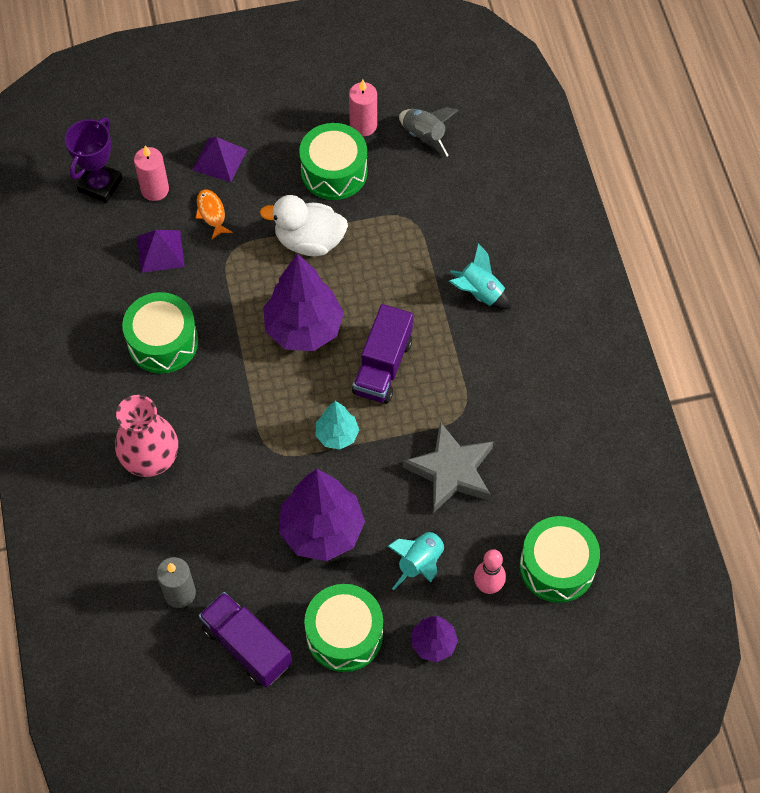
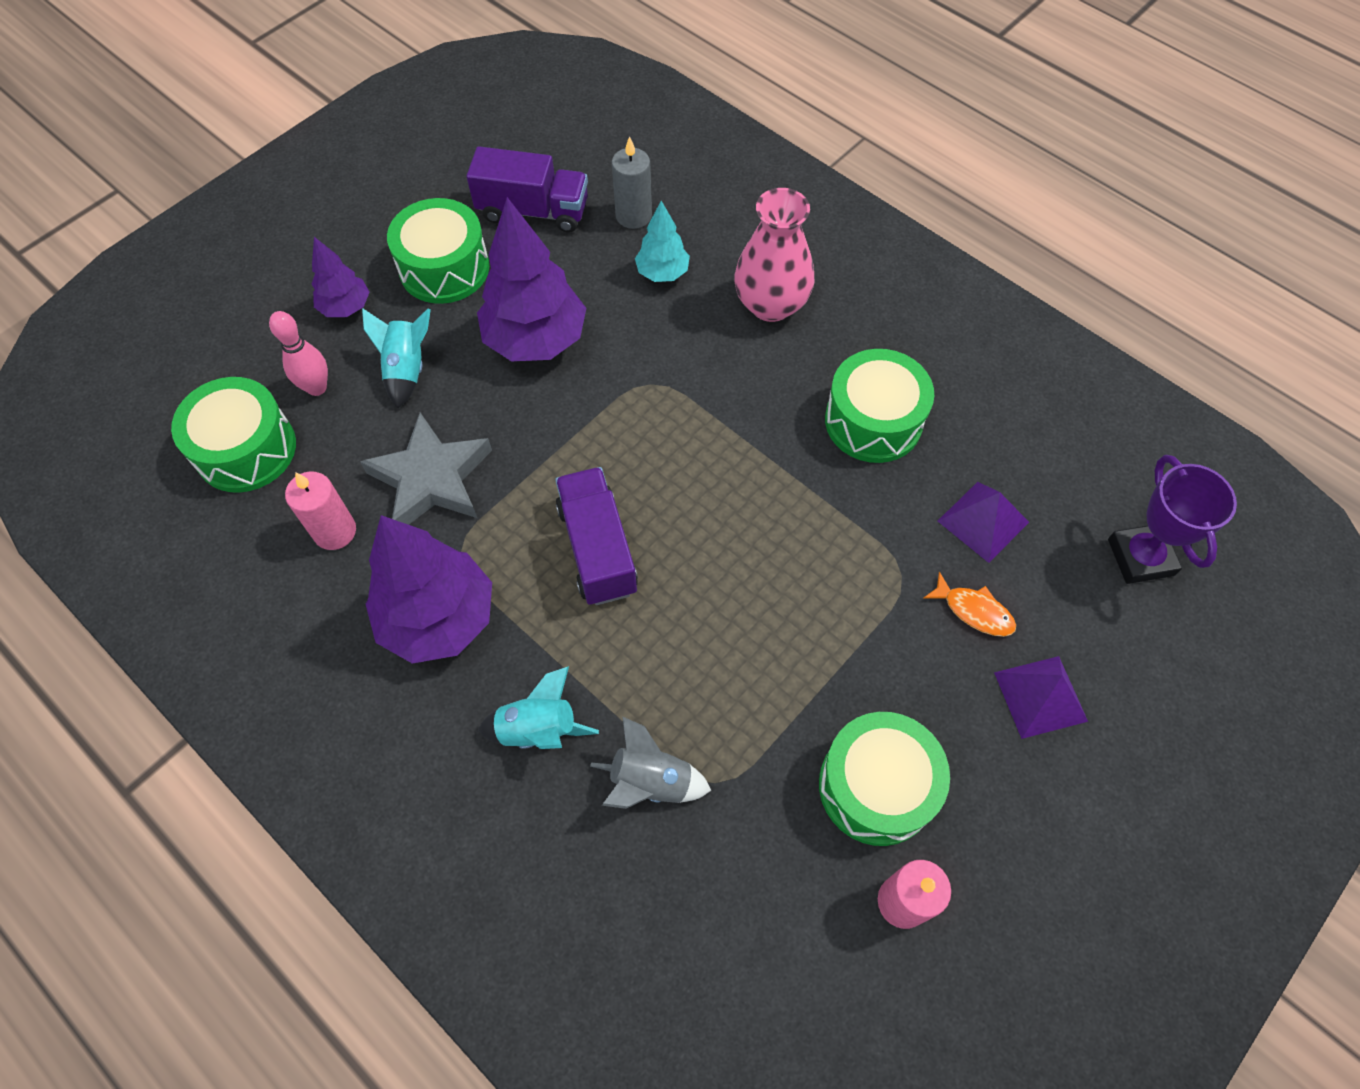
camera: 145 degrees right, 0 degrees up
(155, 189) = (1072, 596): pink candle -> pink candle (335, 531)
(303, 329) = (729, 535): purple tree -> purple tree (439, 618)
(309, 241) = (819, 655): white duck -> none
(337, 435) = (592, 440): turquoise tree -> turquoise tree (662, 273)
(424, 136) = (799, 951): grey rocket -> grey rocket (650, 782)

